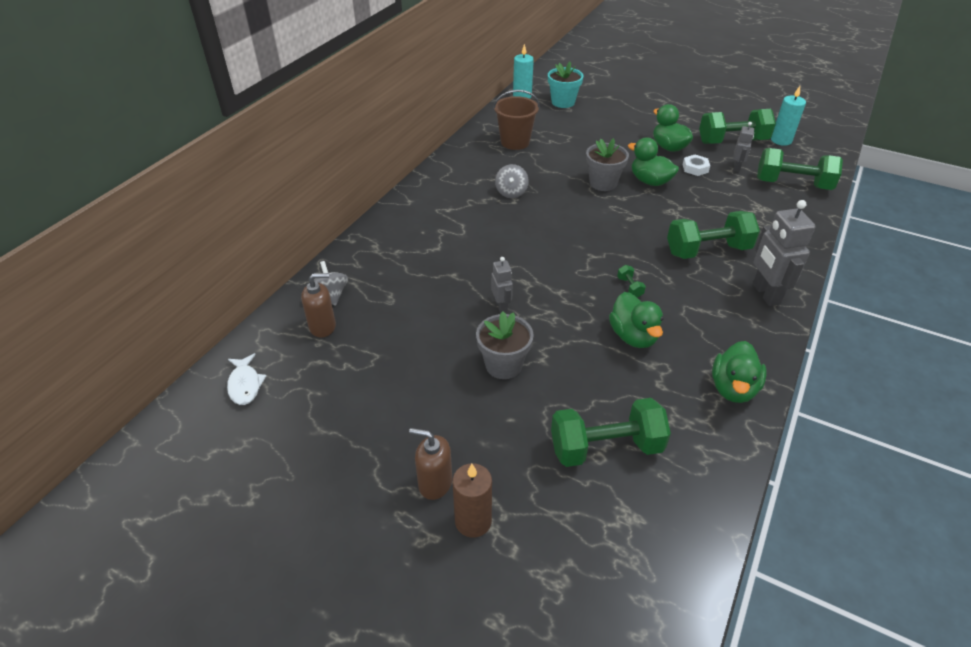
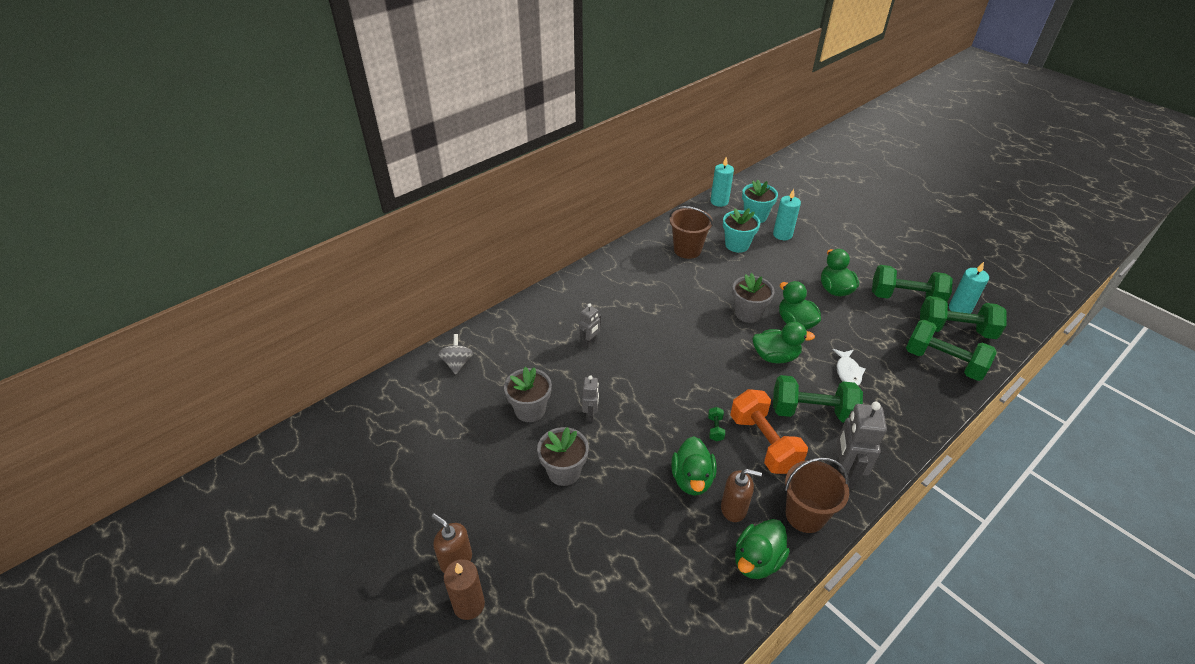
camera: 20 degrees right, 0 degrees up
(245, 385) = (357, 425): white fish -> white fish (847, 372)
(323, 326) = (437, 391): brown soap dispenser -> brown soap dispenser (734, 508)
(436, 318) = (530, 410): none -> grey flower pot
(511, 192) = (657, 302): grey spinning top -> none
(560, 129) = (737, 245): none -> turquoise flower pot
(596, 112) = (782, 234): none -> turquoise candle
(605, 447) = (610, 578): green dumbbell -> green dumbbell (955, 330)
(649, 213) = (775, 356): none -> green duck
(681, 287) = (764, 443): none -> orange dumbbell
(695, 168) = (849, 319): white nut -> none
(737, 168) = (893, 329): grey robot -> grey robot (589, 343)
(752, 337) = (805, 515): none -> brown bucket

